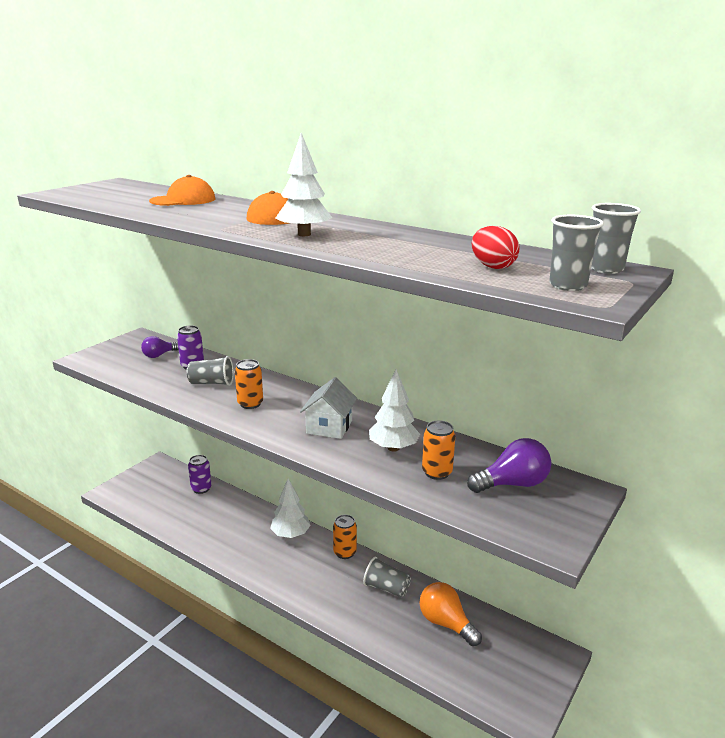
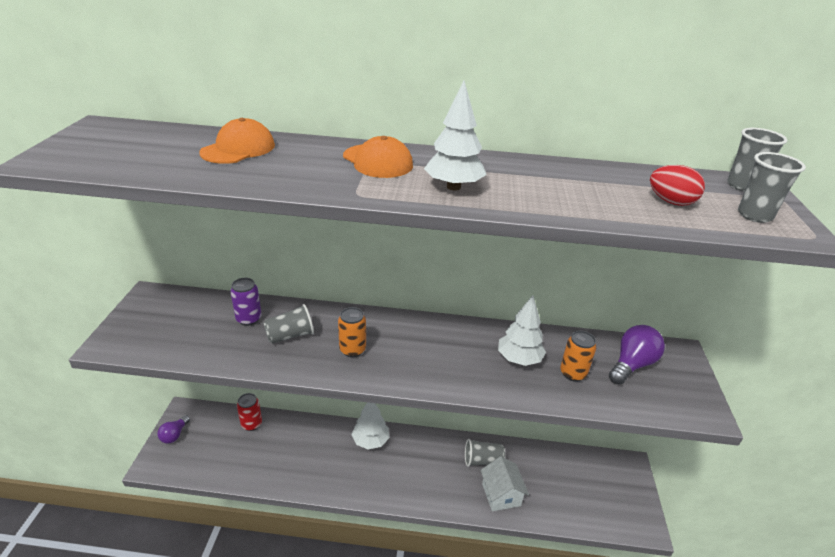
camera: 30 degrees left, 10 degrees up
(159, 355) = (198, 315): purple light bulb -> purple light bulb (174, 435)
(201, 489) = (251, 424): purple can -> red can
(329, 427) = (447, 353): white house -> white house (501, 494)
(345, 552) = (428, 440): orange can -> none
(446, 623) = (545, 473): orange light bulb -> none

